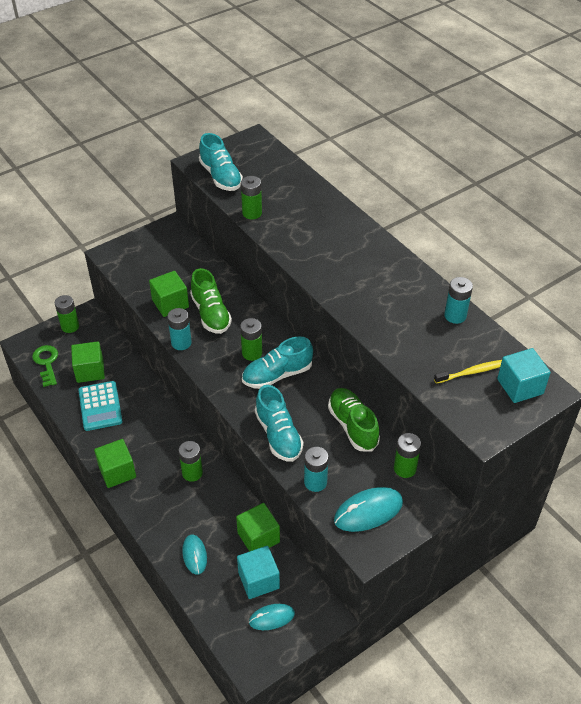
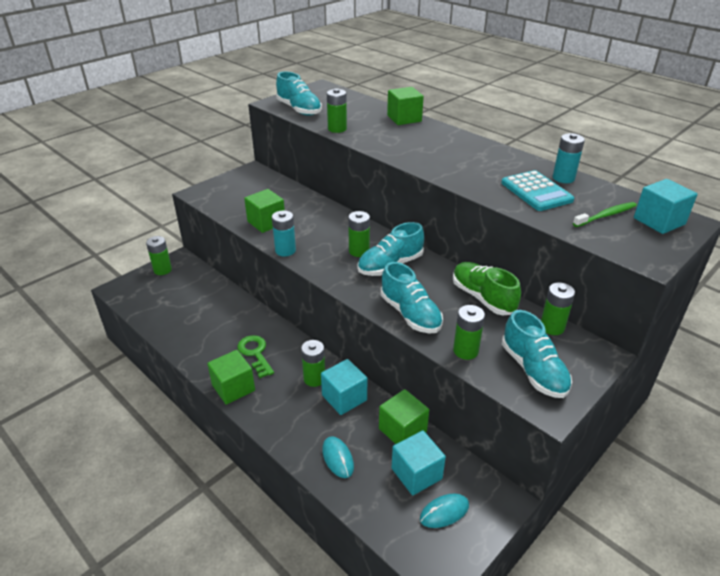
camera: 10 degrees left, 10 degrees down
(47, 363) = (142, 301): green key -> green key (255, 353)
(90, 371) = (188, 303): green cube -> green cube (404, 118)
(100, 406) = (204, 331): turquoise calculator -> turquoise calculator (536, 192)
(211, 314) = (308, 226): green shoe -> none
(215, 497) = (344, 398): none -> turquoise cube
(315, 482) = (465, 351): turquoise battery -> green battery
(368, 511) = (533, 370): turquoise mouse -> turquoise shoe
(472, 372) = (606, 215): yellow toothbrush -> green toothbrush

